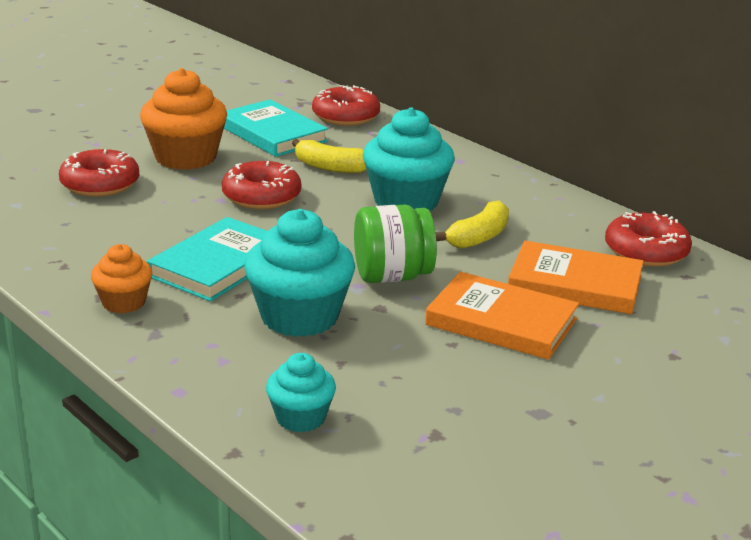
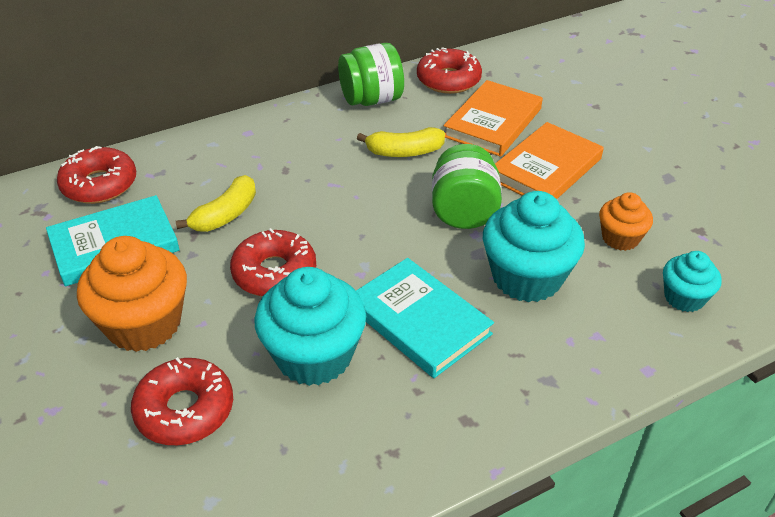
camera: 75 degrees left, 15 degrees up
(124, 302) = (485, 401): orange cupcake -> orange cupcake (620, 238)
(406, 201) = (321, 179): turquoise cupcake -> turquoise cupcake (314, 356)
(478, 237) = (404, 152): yellow banana -> yellow banana turned 120 degrees clockwise
(565, 211) = (371, 100): none -> green jar

